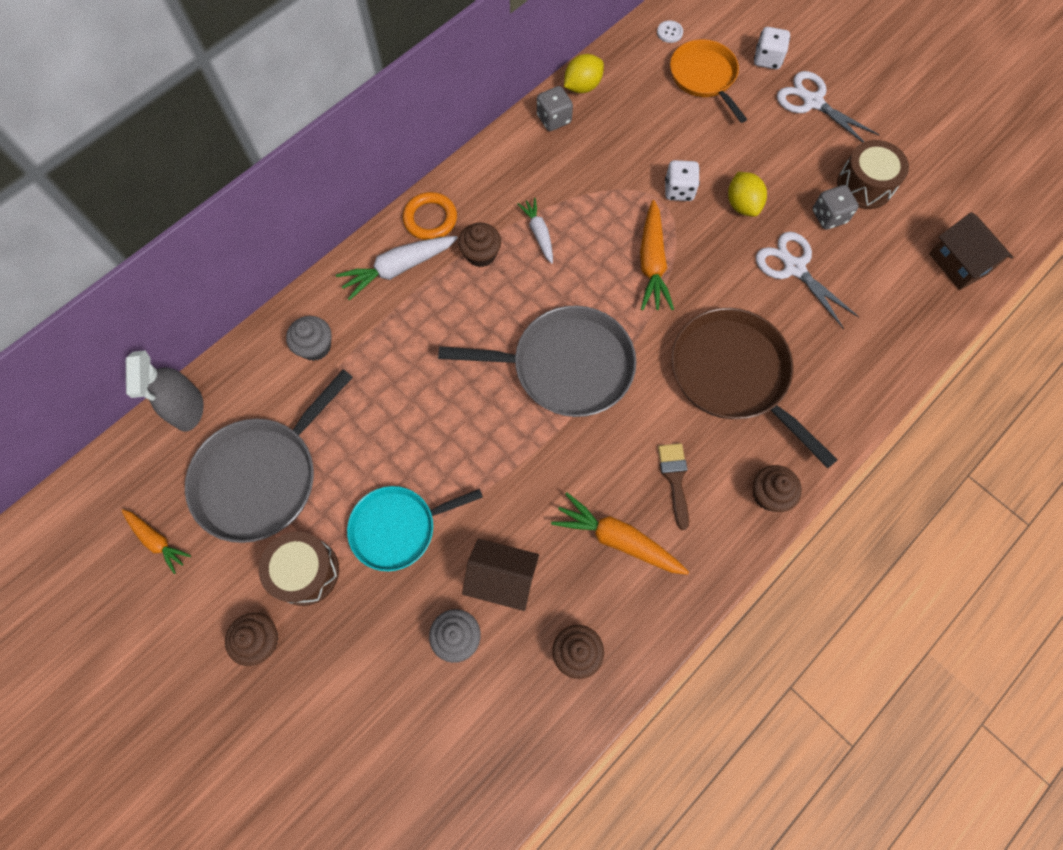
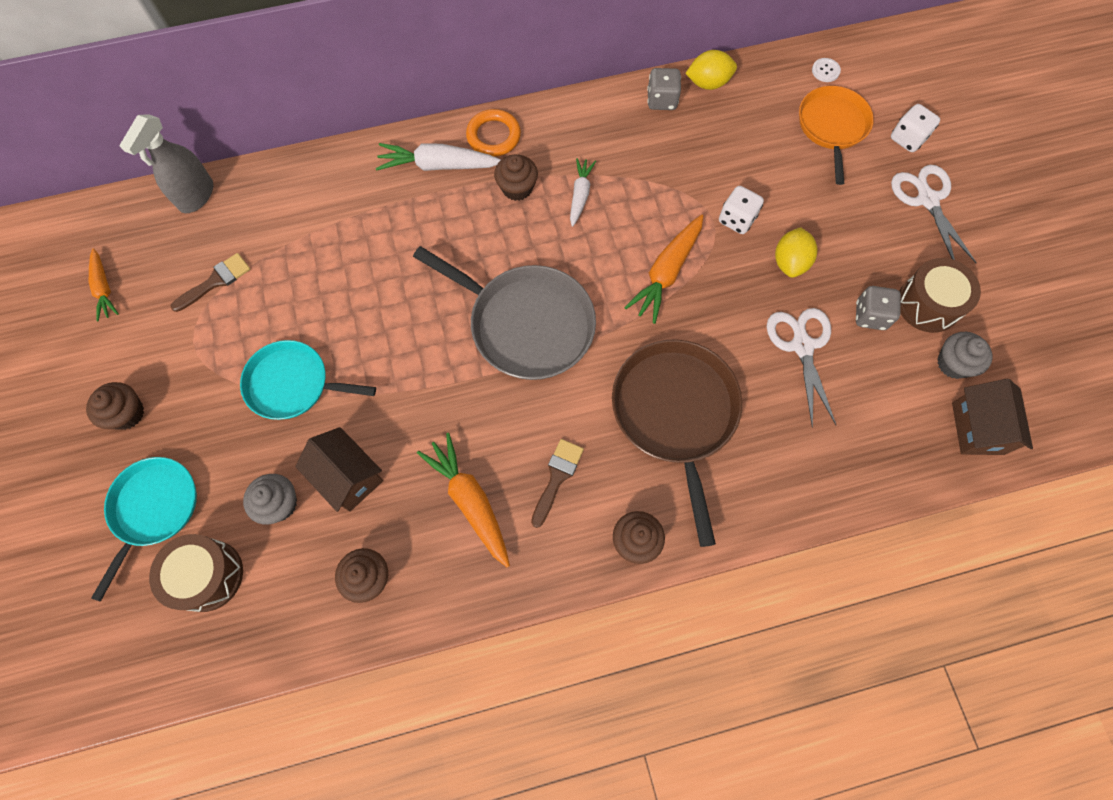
camera: 30 degrees right, 0 degrees up
(262, 476) = (216, 281): grey pan -> brown brush
(306, 572) = (197, 378): brown drum -> brown drum (207, 575)
(315, 346) = (327, 196): grey cupcake -> grey cupcake (953, 363)
(346, 709) = (153, 509): none -> turquoise pan

